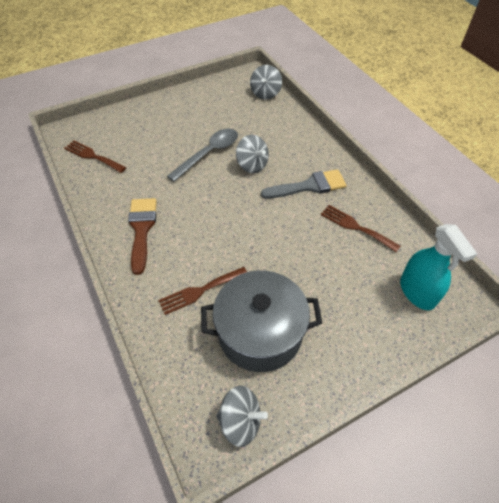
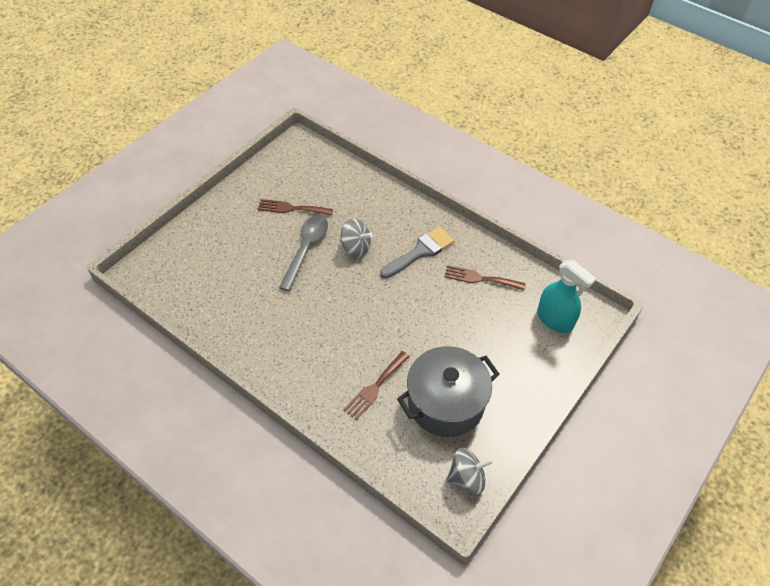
camera: 25 degrees left, 0 degrees up
(93, 156) = (186, 291): brown fork -> brown fork (291, 208)
(142, 229) = (286, 350): brown brush -> none
(265, 93) = (326, 162): grey spinning top -> none

